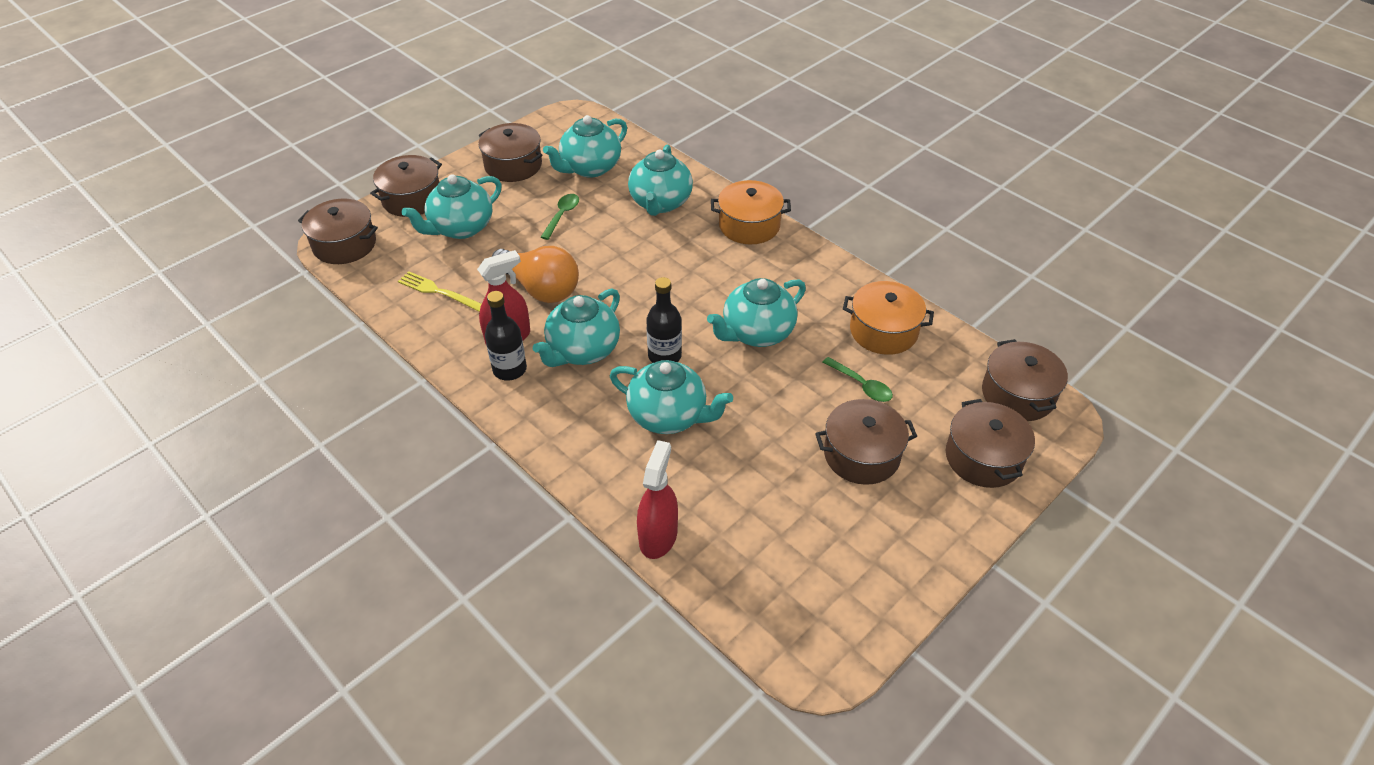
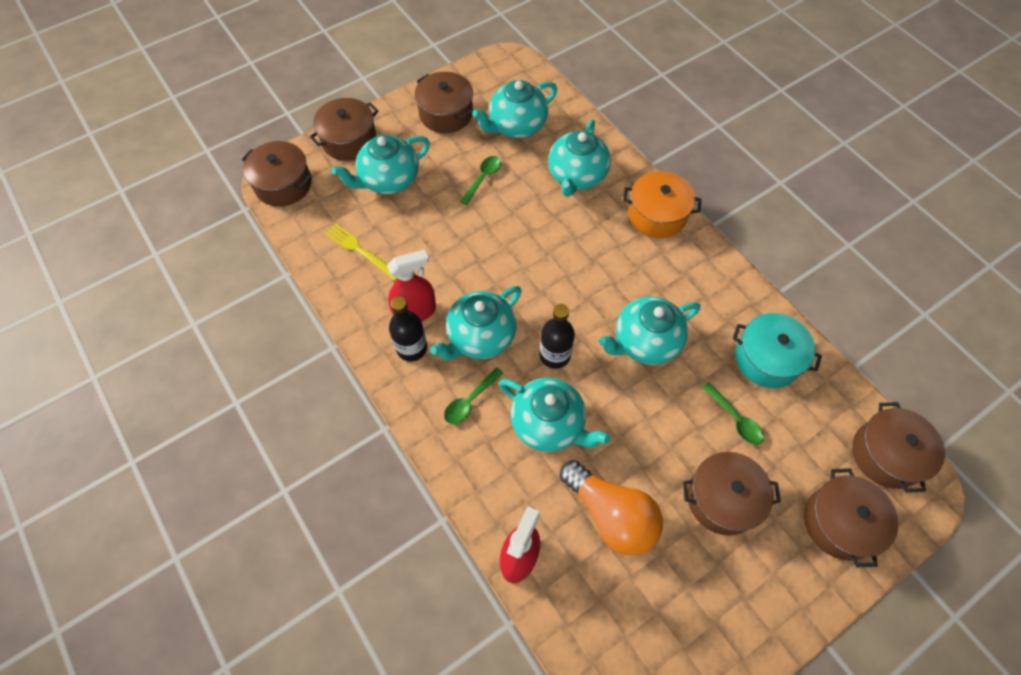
camera: 10 degrees right, 15 degrees up
(540, 288) = (451, 260): orange light bulb -> orange light bulb (610, 514)
(581, 407) = (470, 401): none -> green spoon
(883, 331) = (767, 359): orange pot -> turquoise pot

